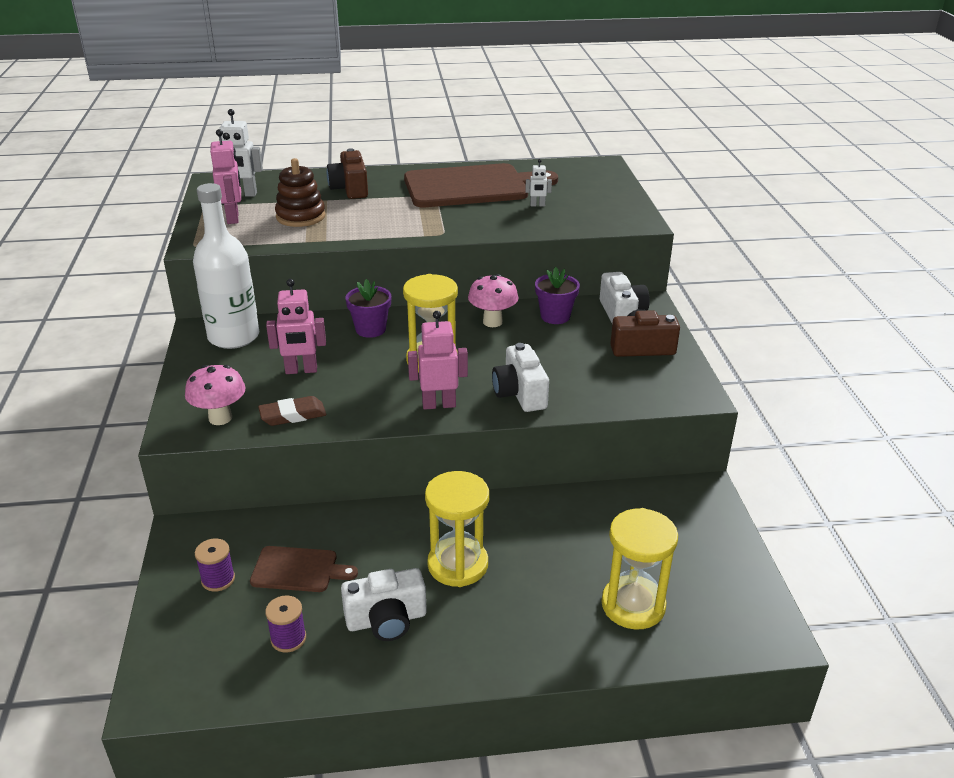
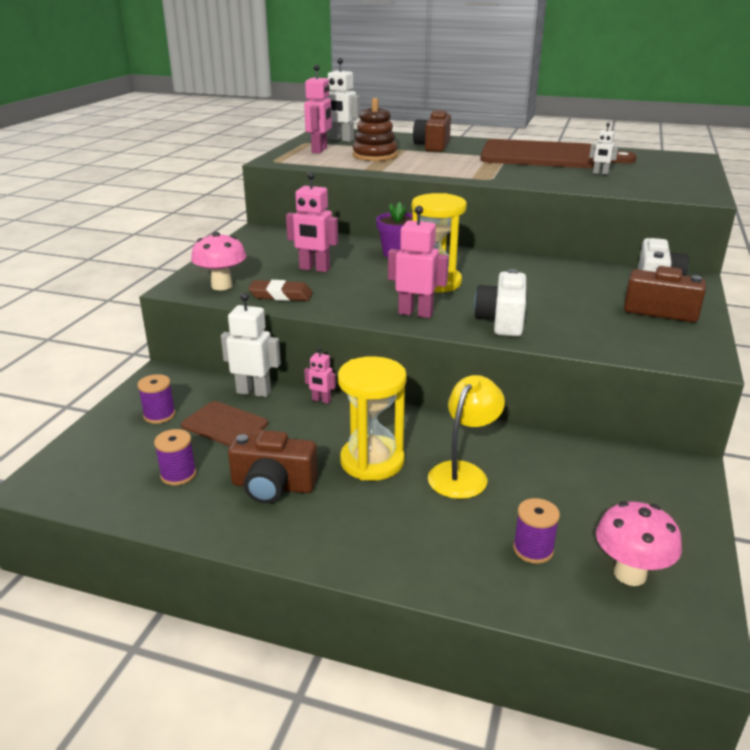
camera: 25 degrees right, 5 degrees down
(234, 337) = (280, 239): white bottle -> none
(296, 522) = (254, 392): none -> white robot
(369, 512) = (321, 400): none -> pink robot
(386, 620) = (273, 486): white camera -> brown camera
(492, 322) = (515, 267): pink mushroom -> pink mushroom (630, 574)
(541, 551) = (463, 473): none -> yellow lamp
(555, 316) = (582, 273): purple flower pot -> none
(633, 605) = (533, 549): yellow hourglass -> purple spool

